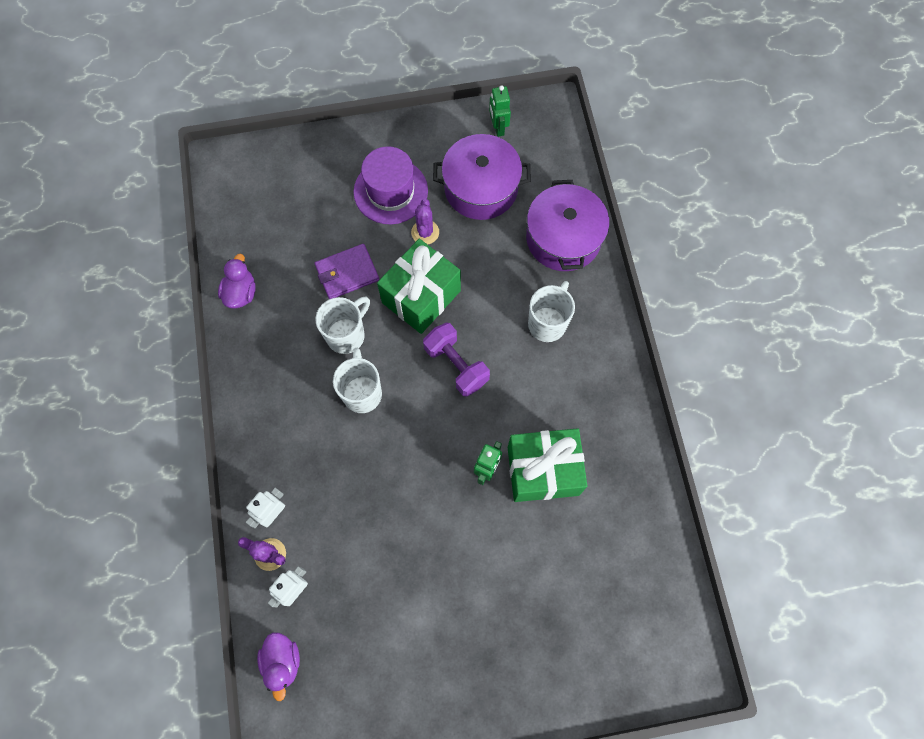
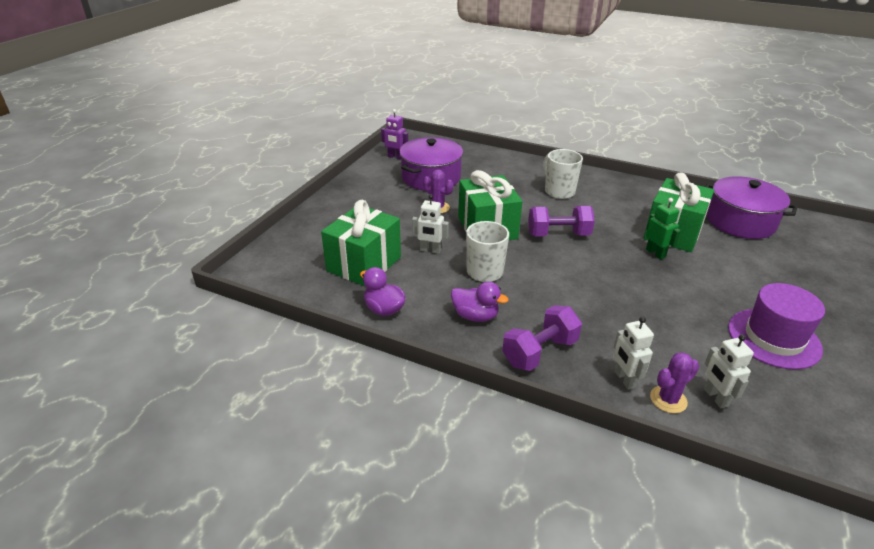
camera: 55 degrees left, 35 degrees down
(265, 436) = (539, 352): none -> purple dumbbell
(282, 661) = (795, 439): purple duck -> purple duck (475, 316)
(289, 236) = (364, 264): none -> green gift
(347, 273) = (430, 250): purple wallet -> white robot
(362, 392) = (543, 283): white mug -> none
(390, 191) = (387, 208): purple hat -> purple hat (774, 338)
(498, 127) = (395, 157): green robot -> purple robot
(563, 238) = (502, 166): purple pot -> purple pot (740, 221)

